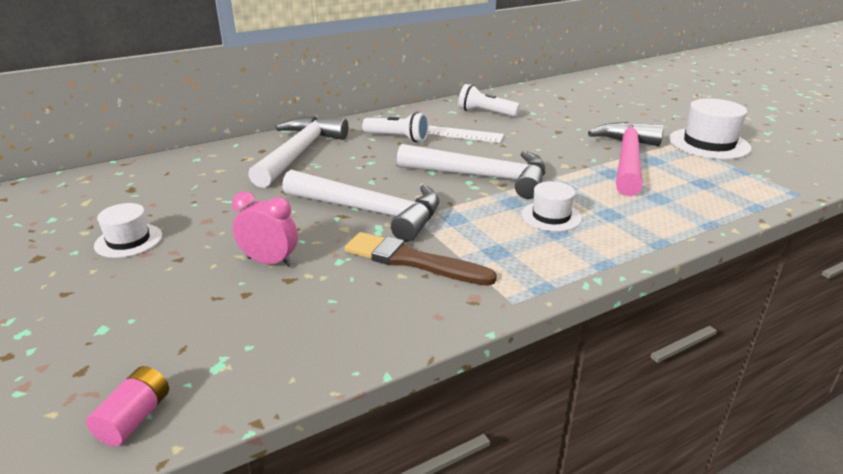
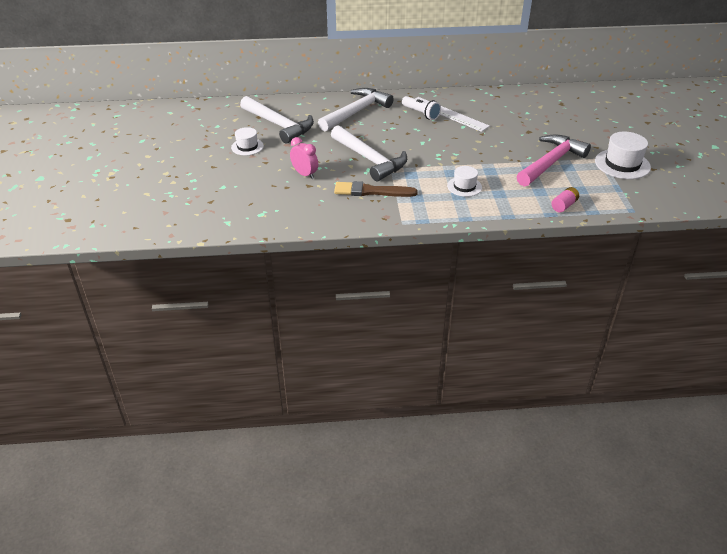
camera: 25 degrees right, 10 degrees up
(134, 418) = (224, 224): pink battery -> pink battery (564, 205)
(412, 261) = (371, 191): brown brush -> brown brush turned 45 degrees counterclockwise
(481, 177) = (448, 153): white hammer -> white hammer (278, 125)
(485, 113) = (494, 106): white flashlight -> none

